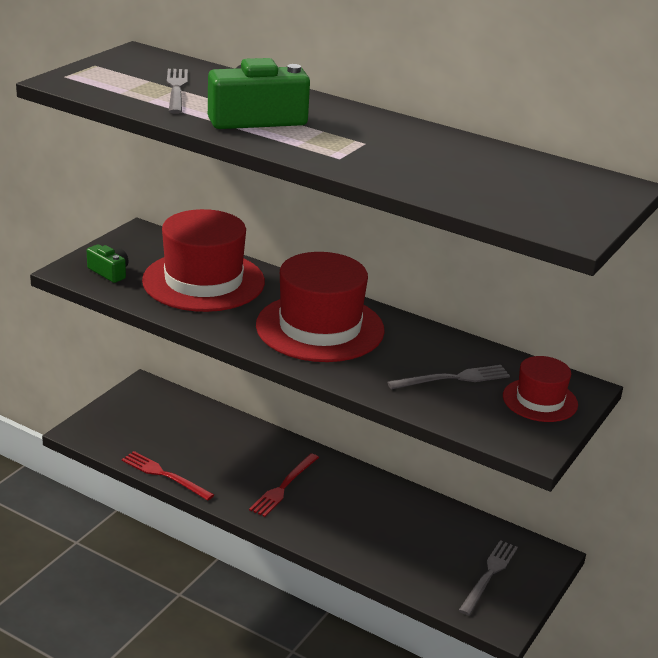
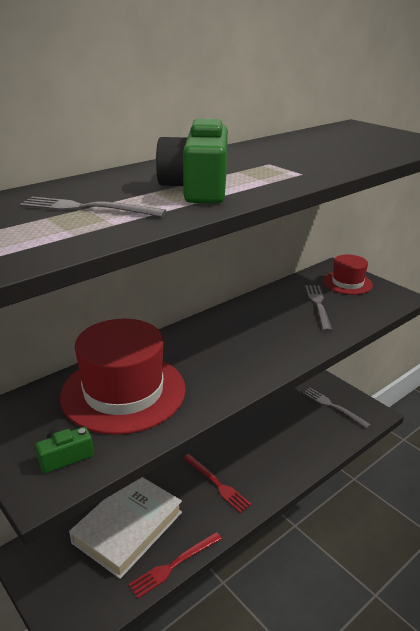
camera: 70 degrees left, 0 degrees up
(198, 437) = (128, 527): none -> white book
(320, 328) = (233, 344): red hat -> none

